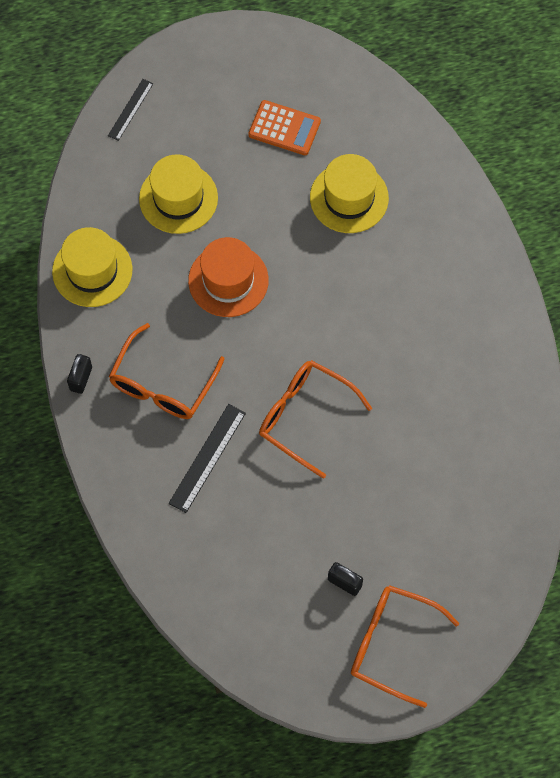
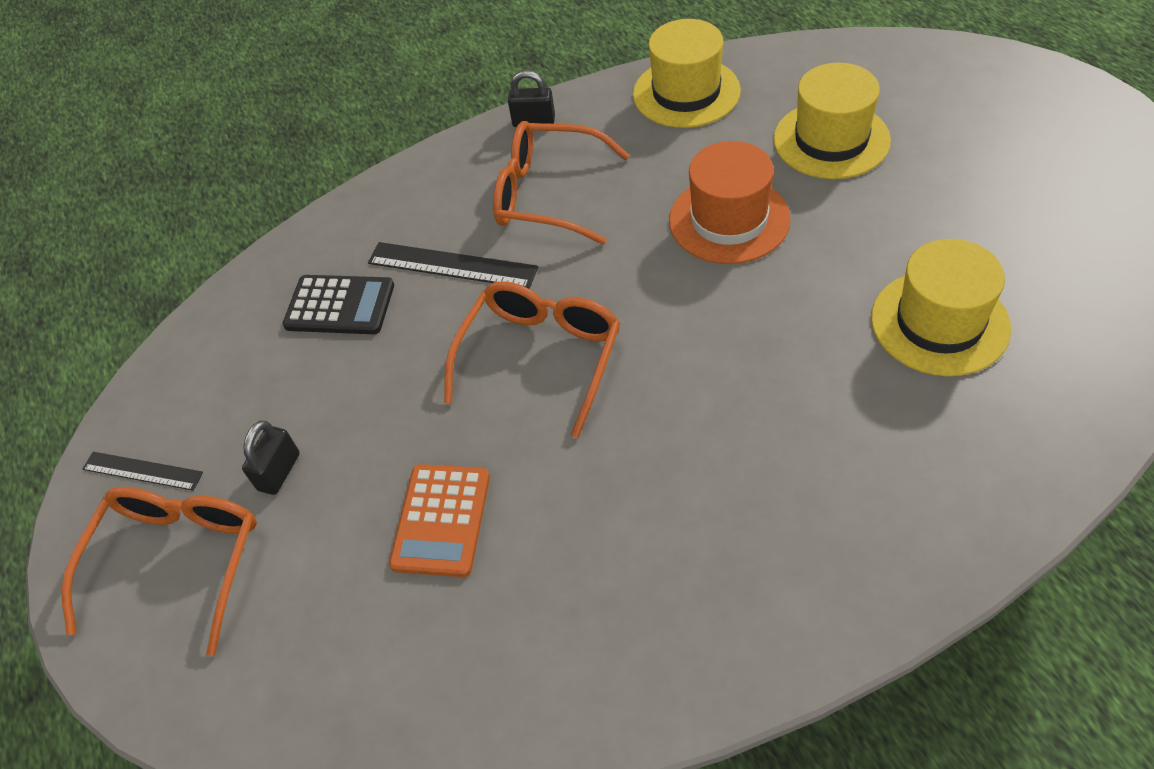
camera: 85 degrees right, 15 degrees down
(130, 109) = (938, 64): black ruler -> black ruler (142, 471)
(219, 535) = (340, 305): none -> black calculator
(284, 128) = (1013, 218): orange calculator -> orange calculator (441, 520)

